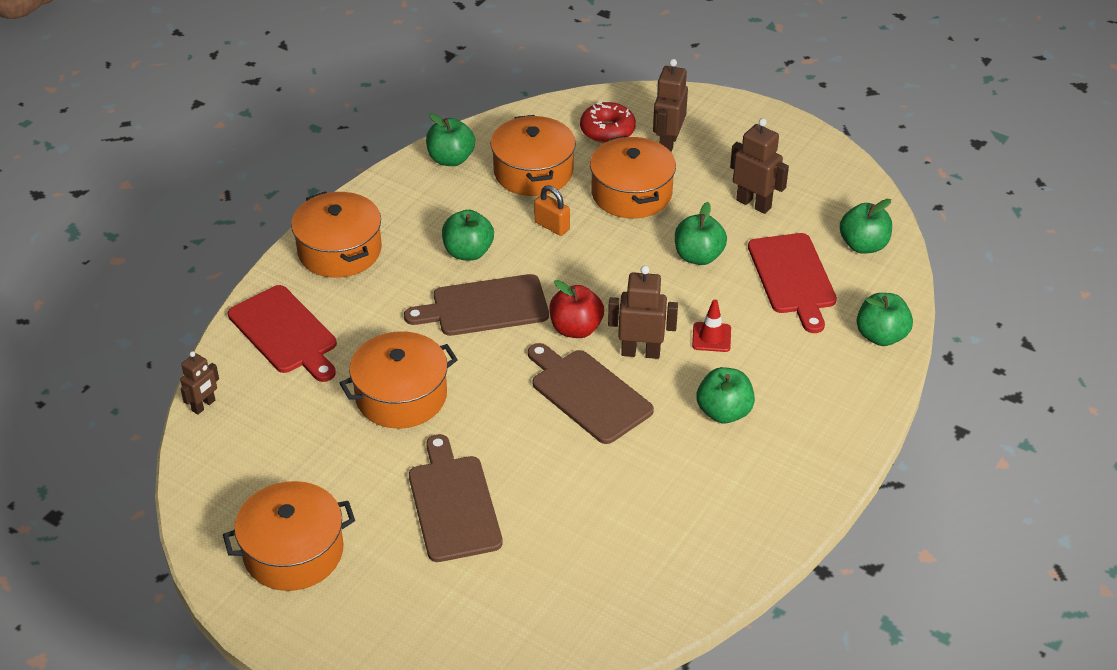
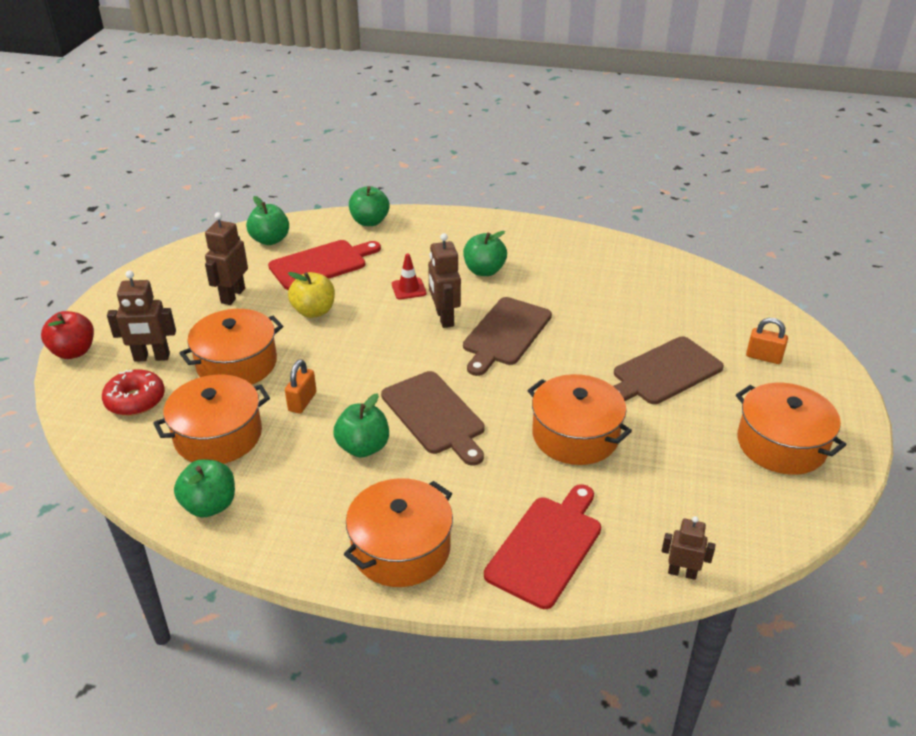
camera: 110 degrees left, 5 degrees down
(430, 611) = (763, 357): none -> orange padlock
(576, 329) = (435, 356): red apple -> red apple (74, 351)
(698, 256) = (314, 311): green apple -> yellow apple

